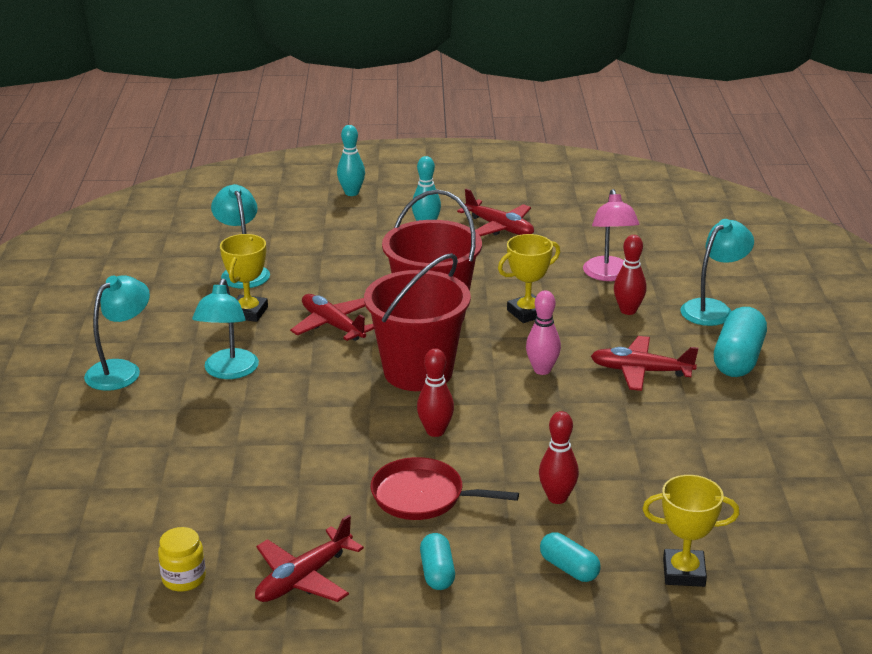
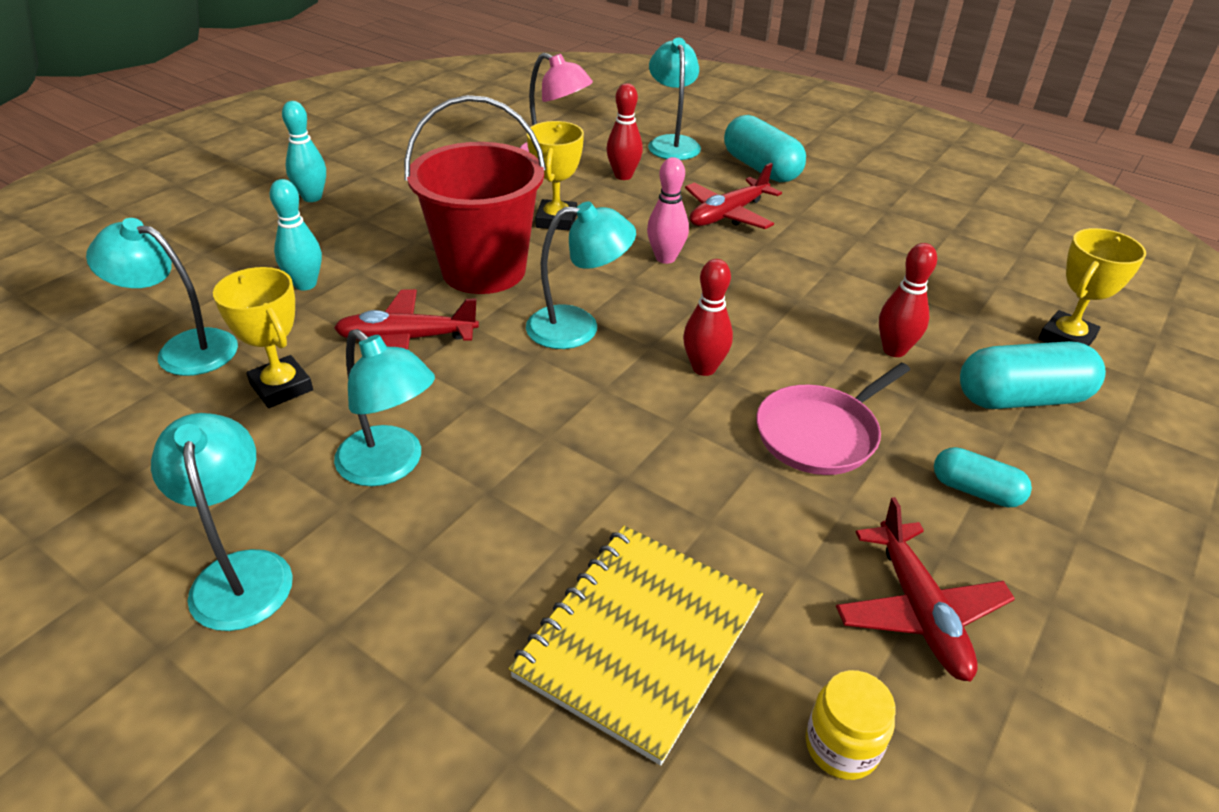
camera: 55 degrees left, 10 degrees up
(191, 494) = (639, 639): none -> yellow notebook
(351, 193) = (162, 205): turquoise bowling pin -> turquoise bowling pin (305, 284)
(418, 372) = (578, 327): red bucket -> turquoise lamp
(423, 496) = (820, 433): red pan -> pink pan
(499, 227) = (385, 165): red plane -> none
(569, 568) = (1021, 398): turquoise capsule -> turquoise capsule, size x1.72

